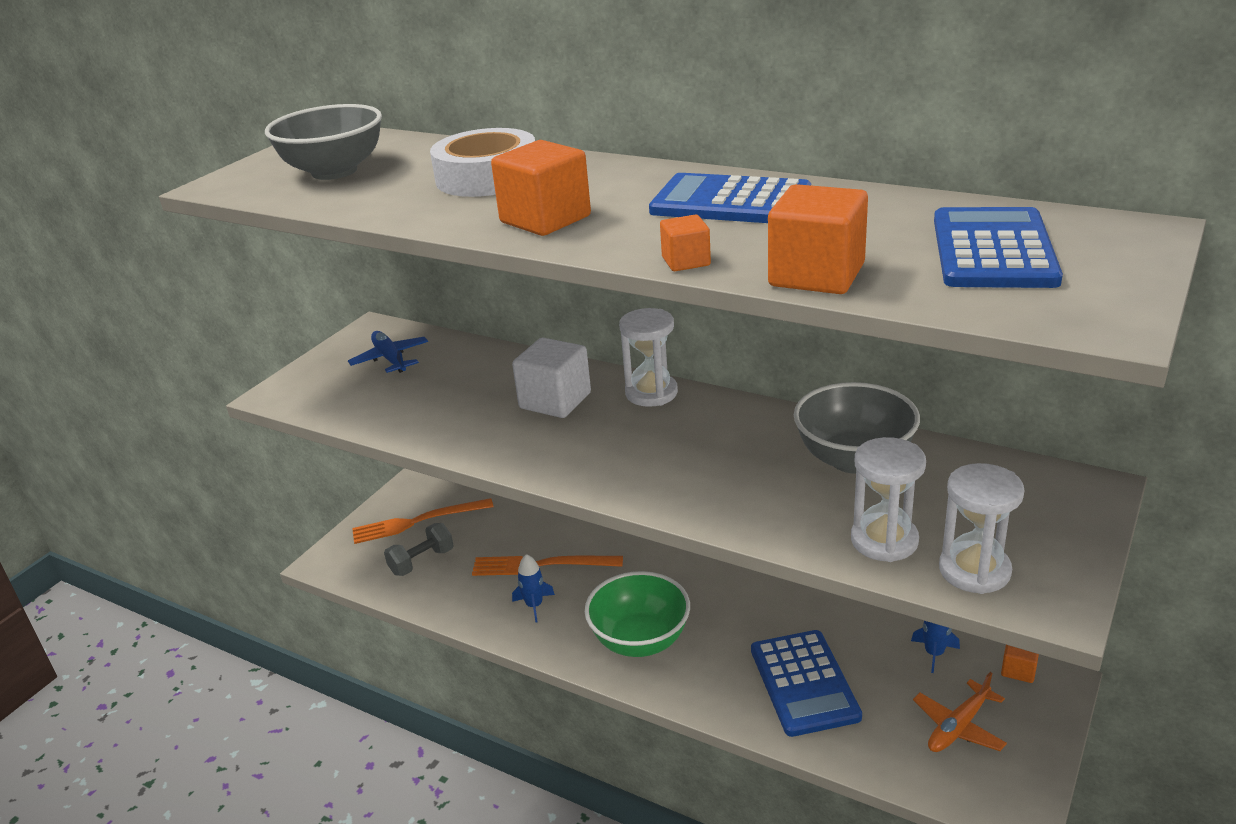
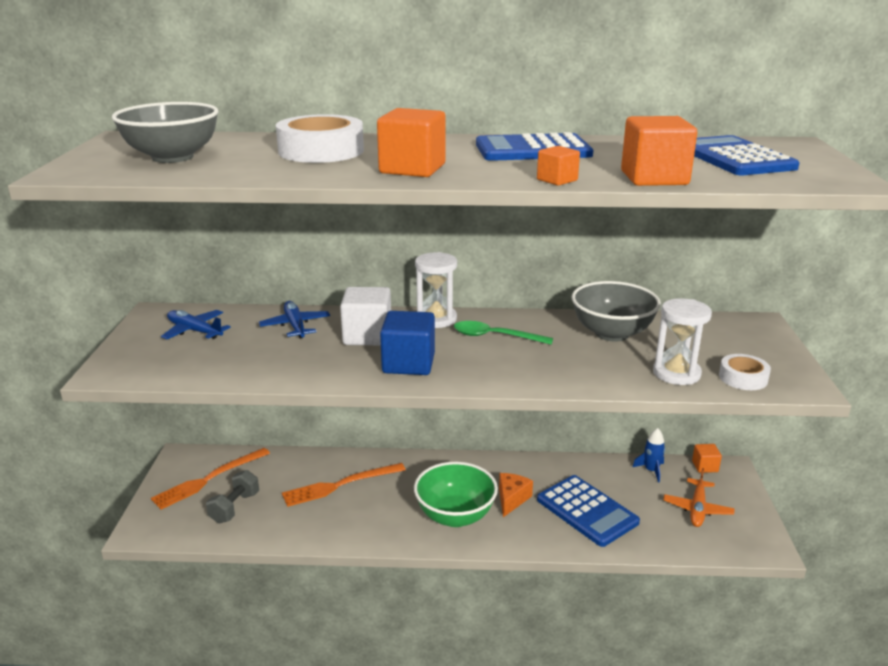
camera: 30 degrees left, 5 degrees down
(491, 372) = (295, 326): none -> blue plane
(534, 605) = (355, 514): blue rocket -> none
(567, 448) = (408, 363): none -> blue cube
(699, 433) = (495, 336): none -> green spoon
(721, 639) = (511, 499): none -> orange cheese
(974, 570) = (743, 378): white hourglass -> white tape

